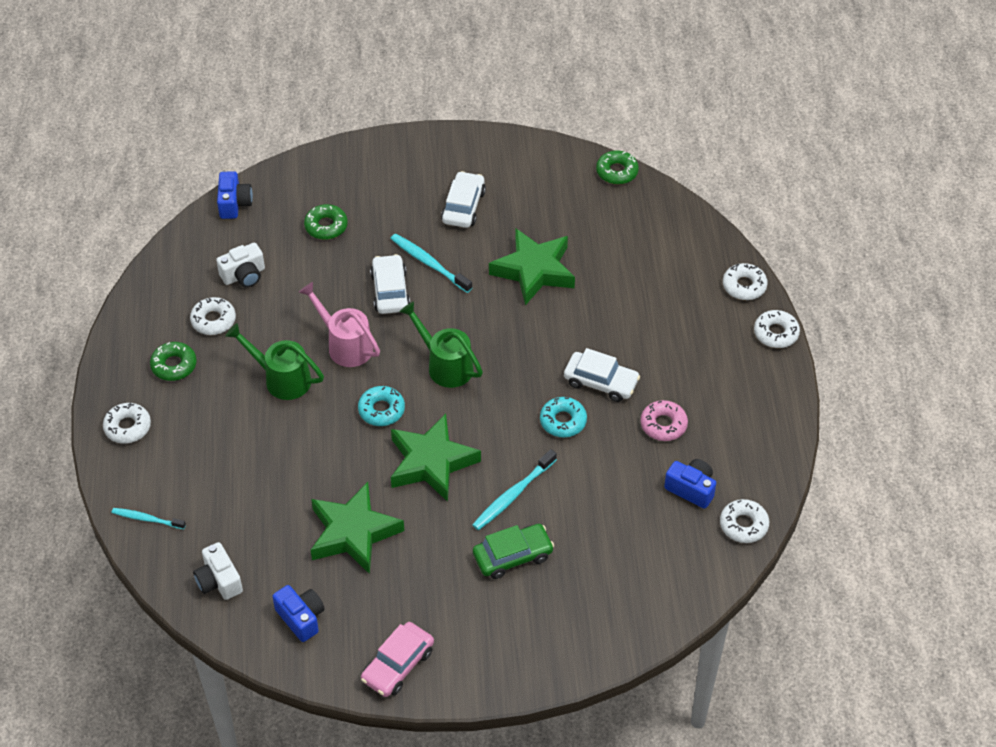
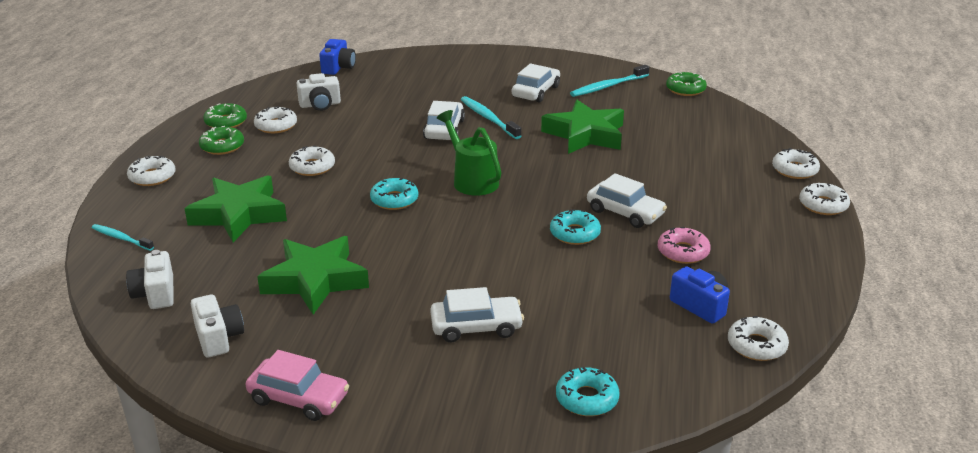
camera: 15 degrees right, 20 degrees down
(281, 378) = (312, 167): green watering can -> white donut
(301, 618) = (218, 338): blue camera -> white camera
(326, 226) = (408, 88): green donut -> green donut (226, 122)
(345, 345) = (384, 155): pink watering can -> none
(398, 665) = (298, 398): pink car -> pink car turned 120 degrees counterclockwise
(431, 462) = (424, 242): green star -> green star (239, 214)
(512, 556) = (476, 327): green car -> white car
(513, 495) = (498, 279): turquoise toothbrush -> turquoise toothbrush (608, 86)
(623, 612) = (587, 399): none -> turquoise donut

